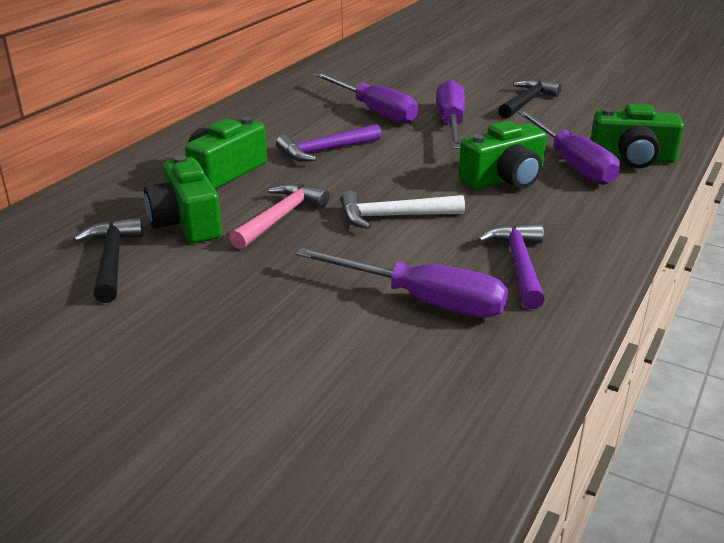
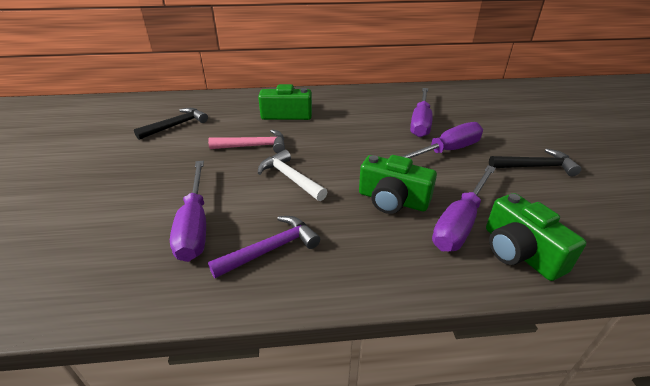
camera: 55 degrees right, 5 degrees up
(186, 222) = (226, 126): green camera -> none
(325, 150) = (347, 128): purple hammer -> none

